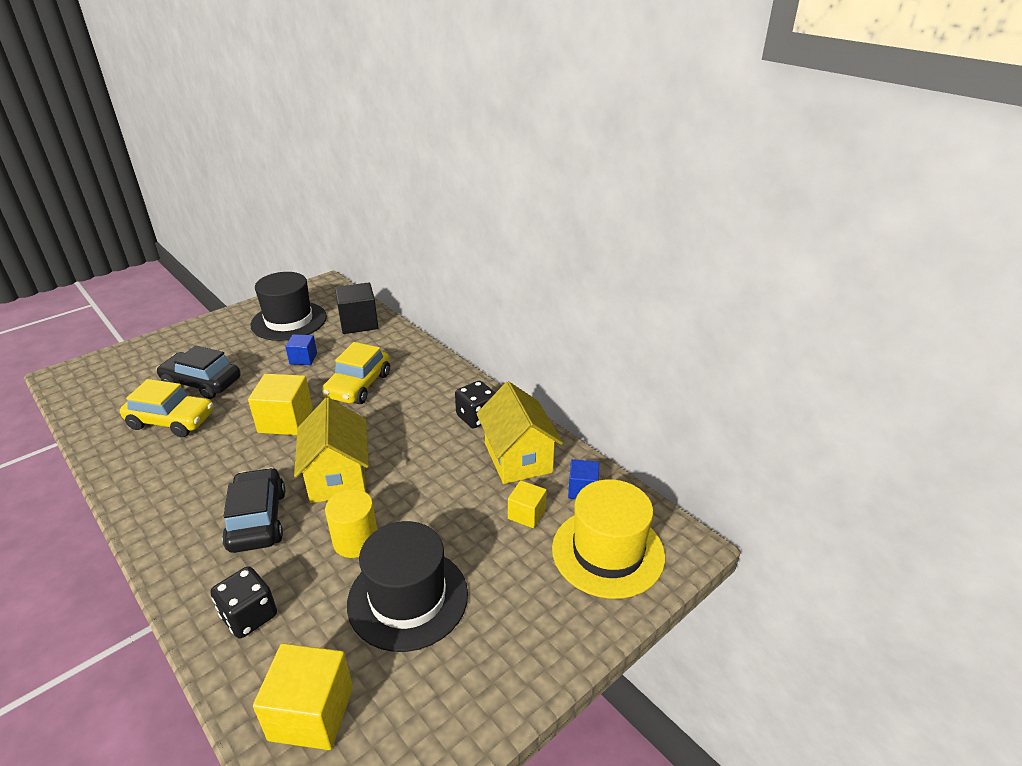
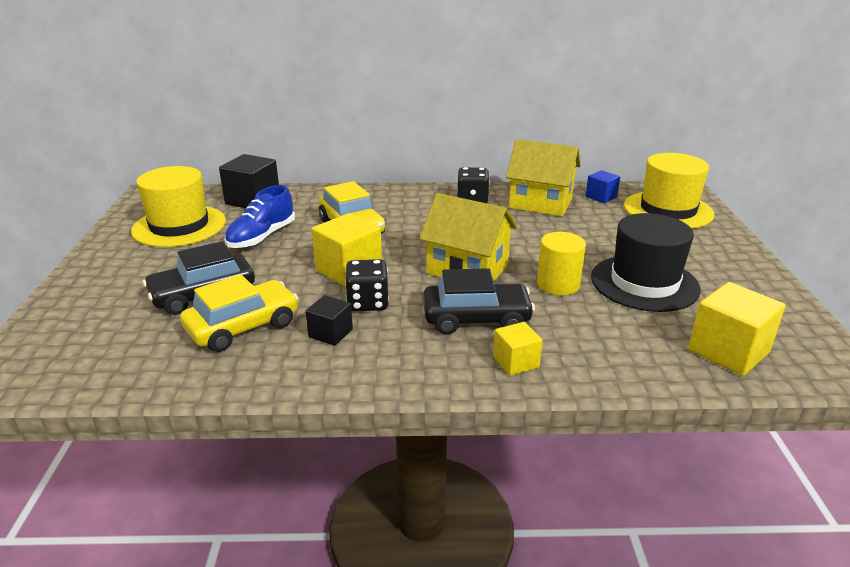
camera: 50 degrees left, 5 degrees down
(187, 460) = (330, 333): none -> black cube
(249, 616) = (597, 352): black dice -> black dice (368, 302)
(257, 520) = (476, 319): black car -> black car turned 150 degrees clockwise
(289, 321) = (179, 226): black hat -> yellow hat
(303, 359) = (262, 237): blue cube -> blue shoe
(526, 514) = (603, 220): yellow cube -> yellow cube (516, 362)

